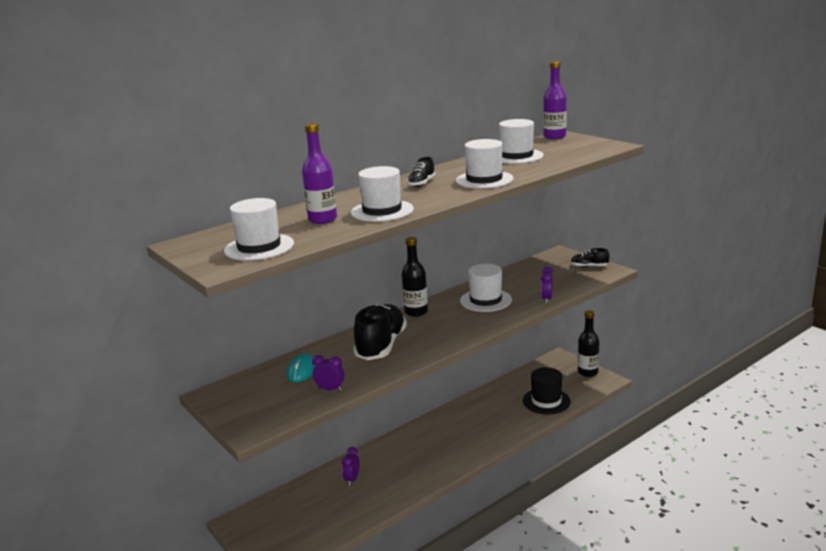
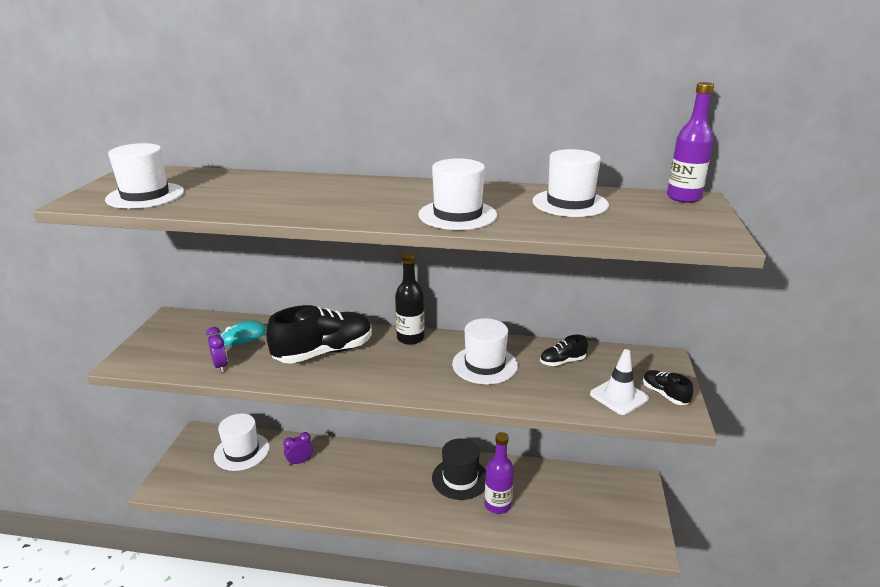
camera: 45 degrees right, 5 degrees up
(322, 219) = (243, 192): purple bottle -> purple bottle (497, 505)
(382, 211) = (293, 205): white hat -> white hat (242, 451)
(421, 183) = (403, 193): black shoe -> black shoe (562, 361)
(546, 299) = (540, 402): purple clock -> none
(546, 401) = (550, 519): black hat -> black hat (460, 478)
(573, 277) = (619, 396): none -> white traffic cone
(588, 372) = (644, 522): black bottle -> none

